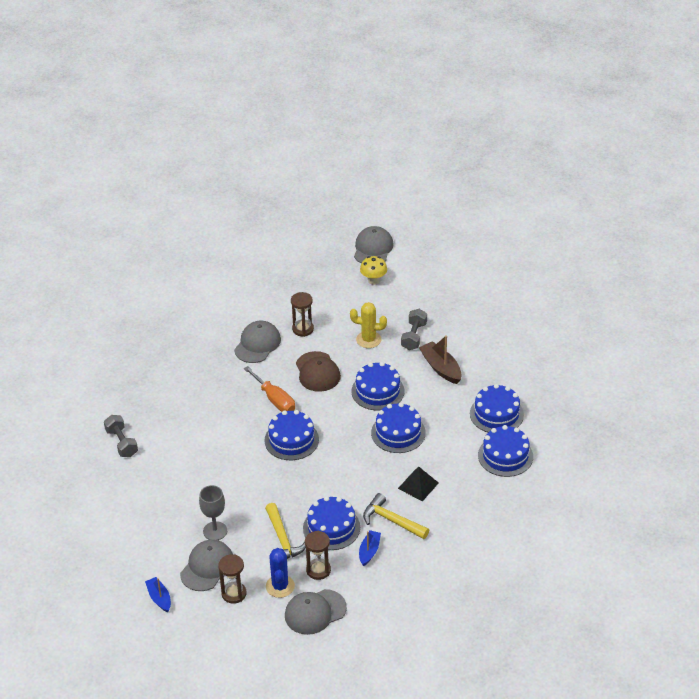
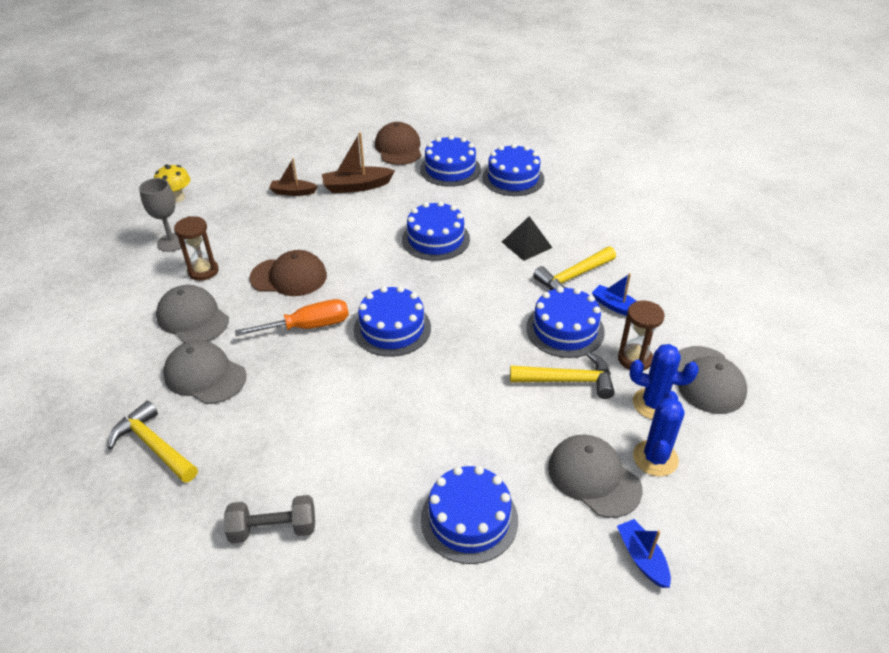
camera: 70 degrees left, 0 degrees up
(155, 374) = (154, 446): none -> yellow hammer
(159, 598) = (642, 558): blue boat -> blue boat turned 75 degrees clockwise
(215, 531) = (524, 450): grey goblet -> grey goblet (172, 242)
(234, 594) = (655, 458): brown hourglass -> blue cactus
(368, 340) = (269, 224): yellow cactus -> none
(373, 248) = (125, 186): grey cap -> grey cap (205, 375)
(377, 391) = (358, 238): blue cake -> blue cake (469, 519)
(414, 336) = (293, 192): grey dumbbell -> brown boat
(510, 373) = (398, 148): none -> brown cap

